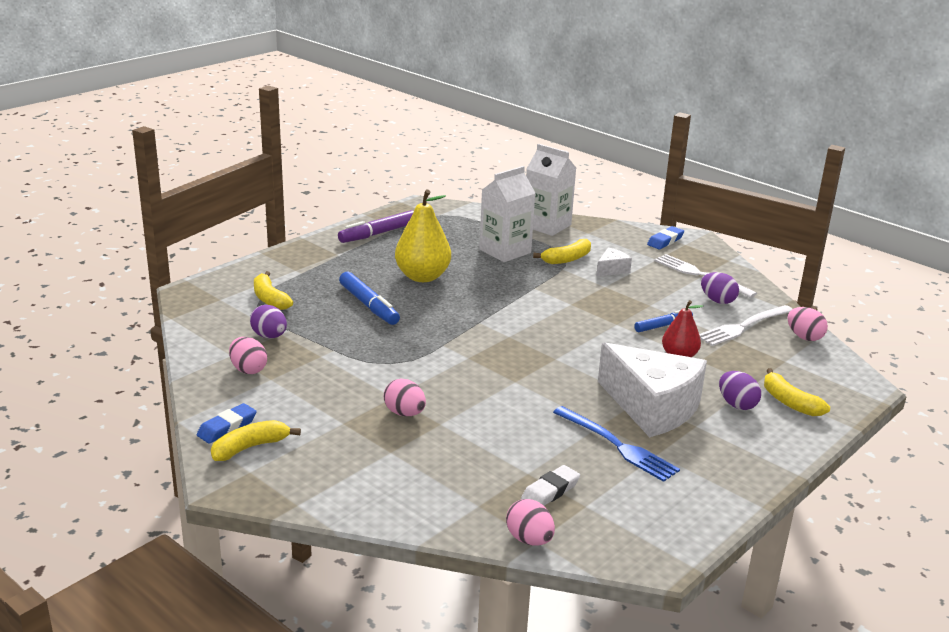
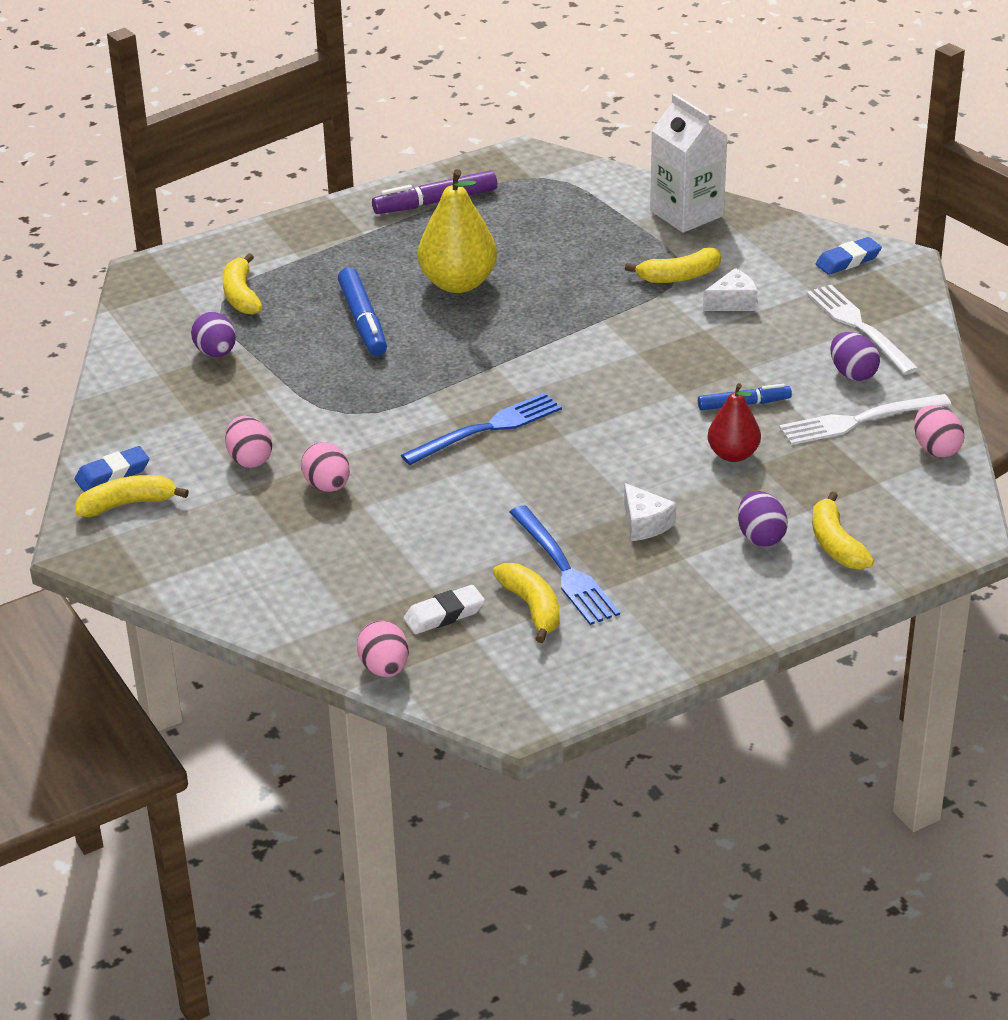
camera: 20 degrees right, 10 degrees up
(248, 369) = (170, 398): pink egg -> pink egg (250, 459)
(500, 361) = (488, 428): none -> blue fork
(505, 251) = (597, 253): white carton -> none
(613, 476) = (532, 608): none -> yellow banana
(652, 407) = (645, 524): white cheese -> white cheese, size x0.43

